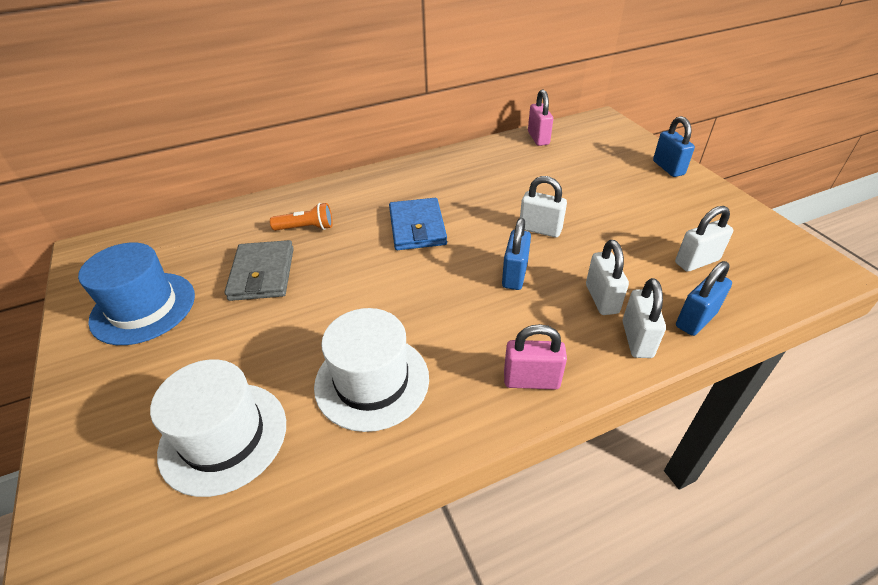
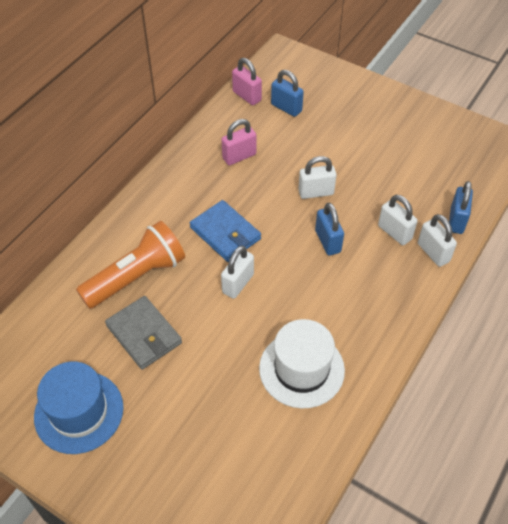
camera: 35 degrees left, 10 degrees up
(223, 437) = (244, 457): white hat -> none
(306, 228) = (136, 277): orange flashlight -> orange flashlight, size x1.96
(531, 380) = (394, 314): pink padlock -> pink padlock (239, 156)
(668, 168) = (364, 90): blue padlock -> blue padlock (286, 108)
(696, 261) = (432, 173): white padlock -> white padlock (238, 283)

